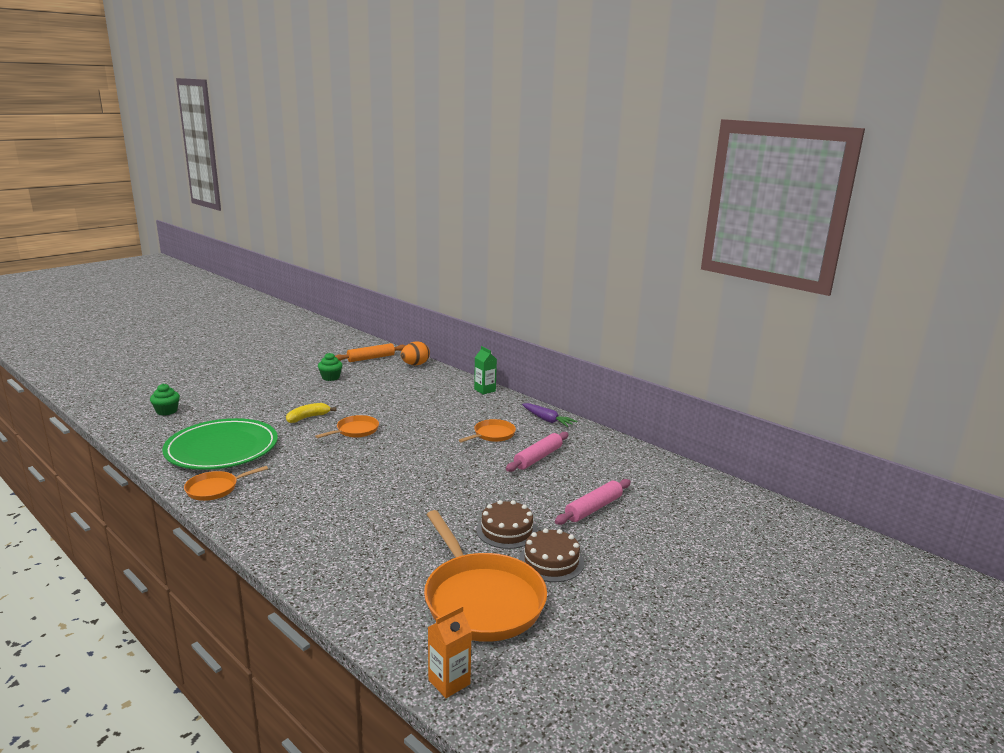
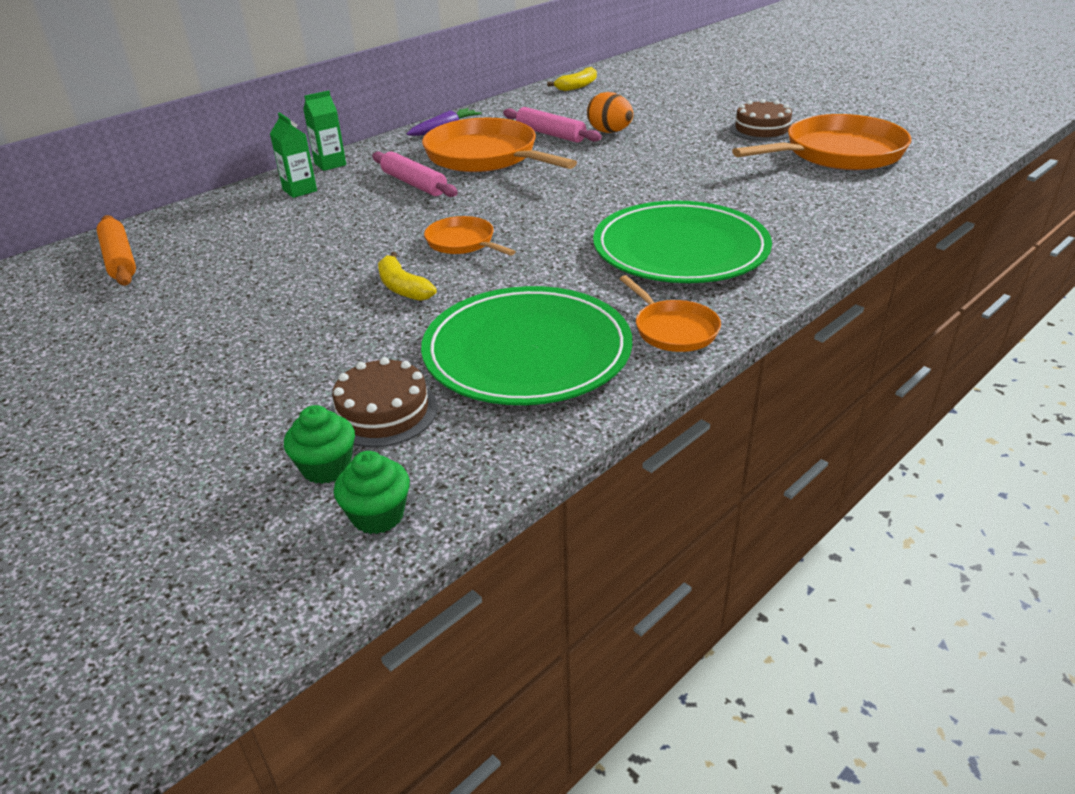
camera: 85 degrees left, 15 degrees up
(313, 498) = (680, 249): none -> green plate
(330, 377) = (208, 289): green cupcake -> green cupcake (378, 515)
(415, 365) = (186, 217): orange egg -> orange egg (609, 132)
(445, 386) = (300, 190): none -> green carton
(449, 682) = (955, 161): orange carton -> none
(492, 435) = (486, 156): orange pan -> orange pan, size x1.98
(506, 530) = (715, 146): brown cake -> brown cake (383, 412)
(593, 508) = (659, 113): pink rolling pin -> pink rolling pin (414, 184)
(666, 471) = (577, 86): none -> yellow banana

